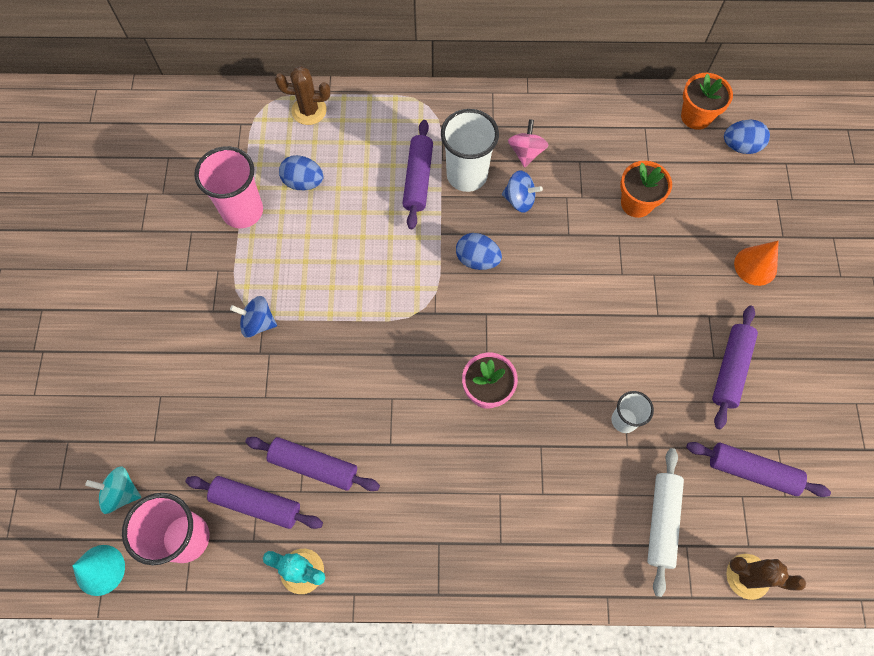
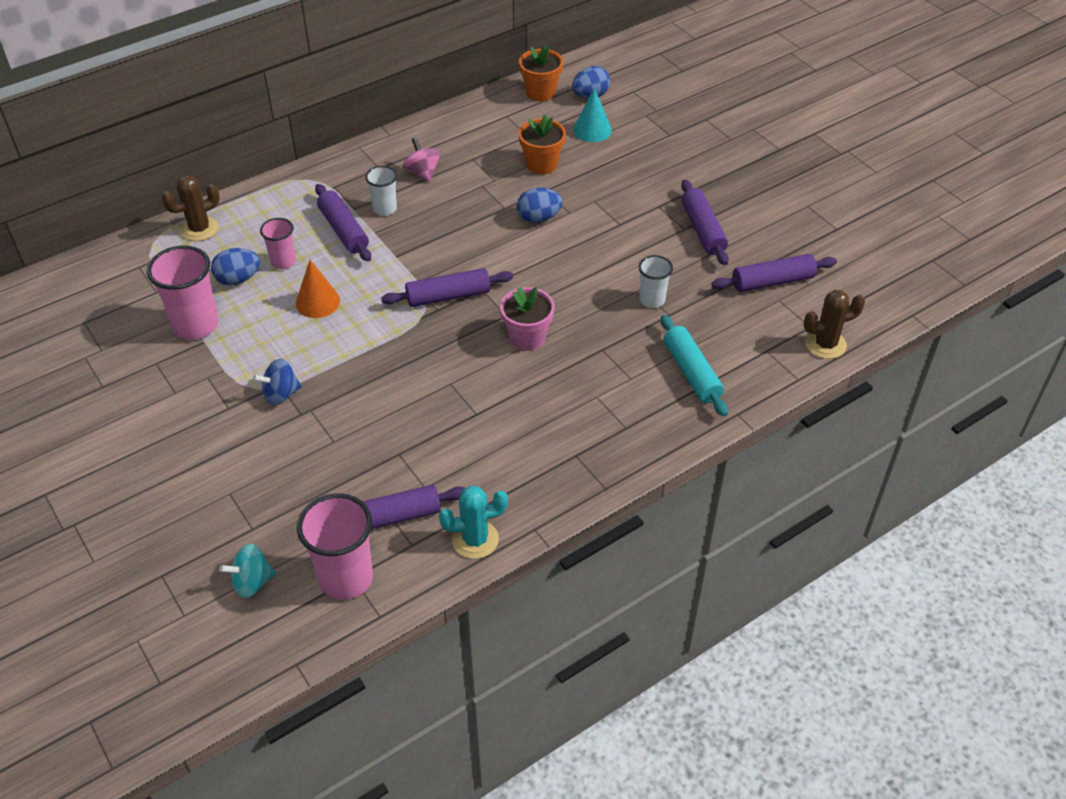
camera: 35 degrees left, 20 degrees down
(100, 570) = (281, 649): turquoise cone -> turquoise cone (592, 130)
(314, 466) = (421, 463): purple rolling pin -> purple rolling pin (448, 296)
(349, 185) = (283, 262): none -> pink cup
(467, 175) = (385, 209): white cup -> white cup, size x0.58
(477, 259) = (443, 258): blue egg -> blue egg (538, 218)
(519, 200) = (444, 204): blue spinning top -> none
(600, 524) = (691, 372): none -> turquoise rolling pin
(661, 521) = (735, 346): white rolling pin -> none
(755, 266) = (665, 161): orange cone -> orange cone (317, 302)

